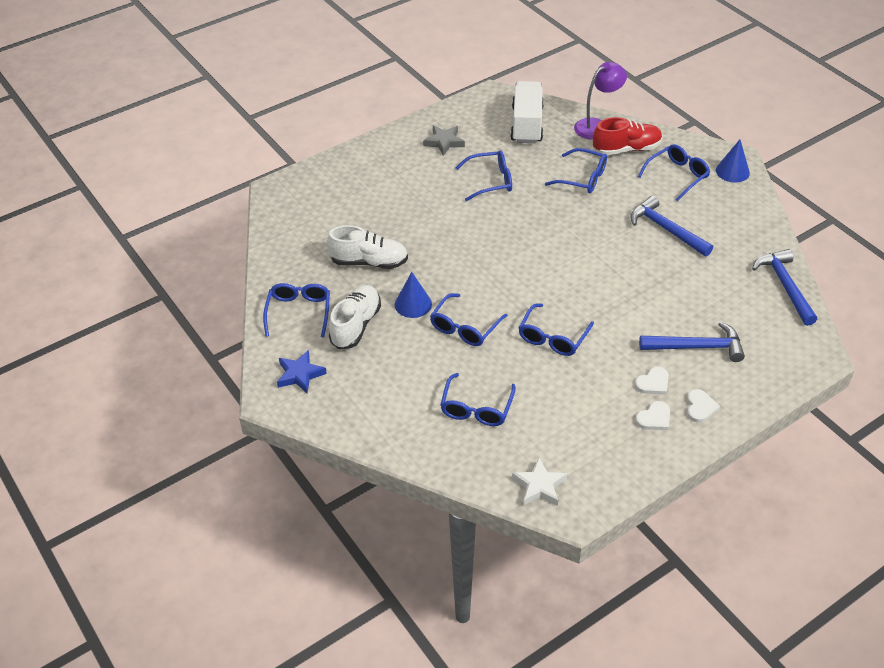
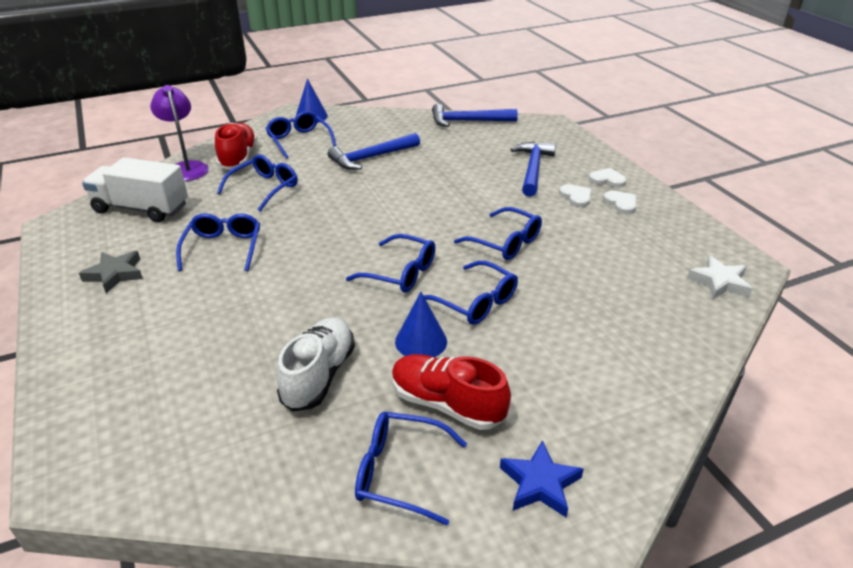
camera: 80 degrees left, 10 degrees down
(356, 325) = (447, 404): white shoe -> red shoe
(476, 408) = (610, 310): blue glasses -> blue glasses (400, 273)

